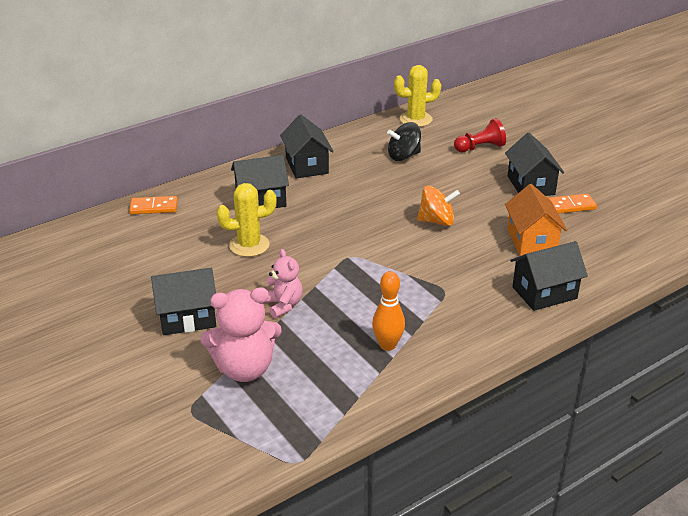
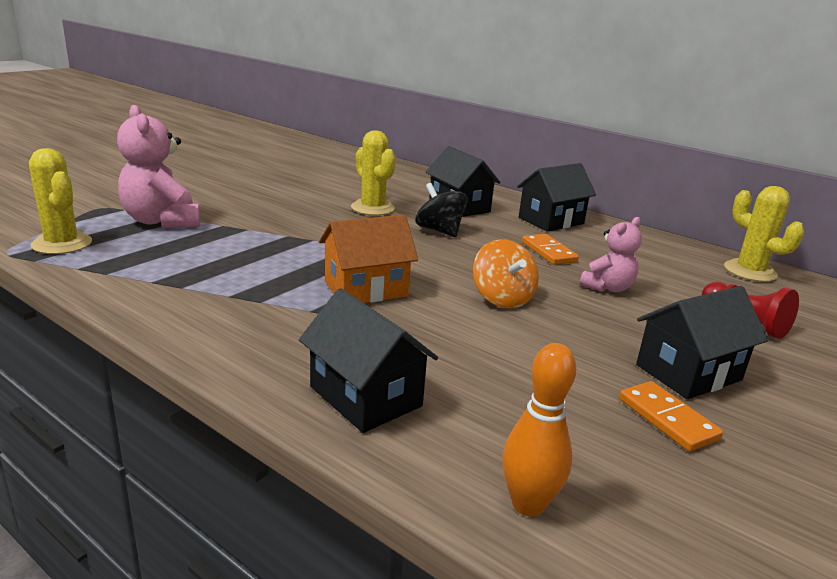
camera: 70 degrees right, 10 degrees down
(154, 207) = (410, 172): orange domino -> orange domino (548, 252)
(187, 318) = (241, 196): black house -> none
(283, 305) = (272, 228): pink teddy bear -> pink teddy bear (608, 288)
(286, 428) = (62, 244): none -> yellow cactus
(387, 345) = (206, 283): orange bowling pin -> orange bowling pin (528, 504)
(403, 156) = (642, 269): black spinning top -> black spinning top (439, 231)
(531, 241) = (513, 379): orange house -> orange house (366, 289)

